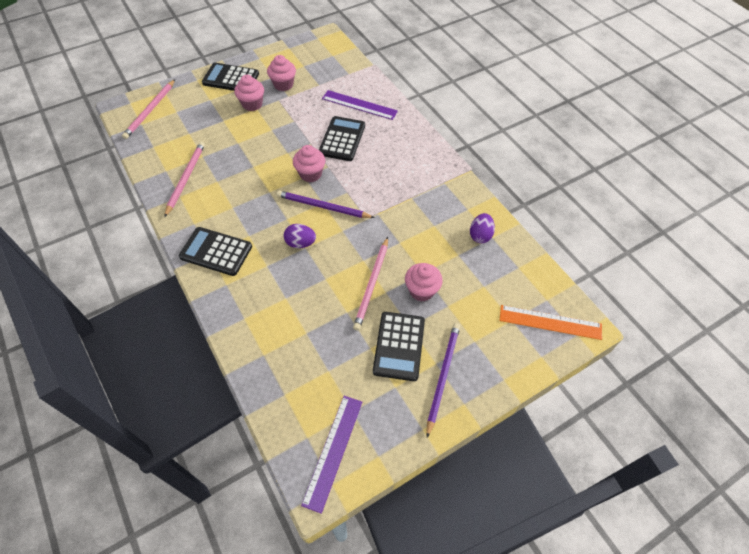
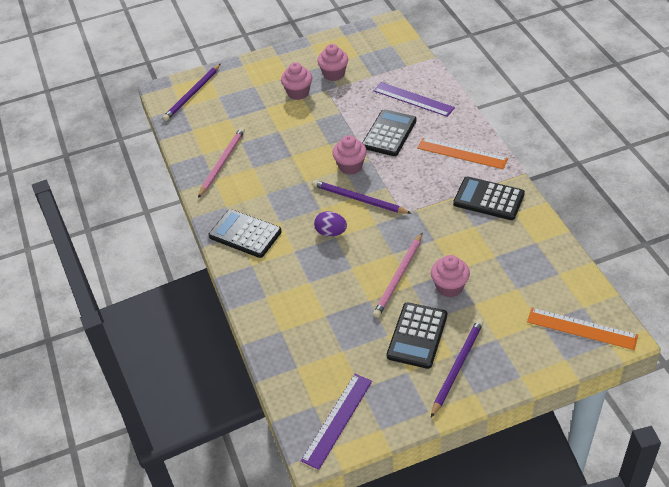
camera: 15 degrees right, 10 degrees down
(150, 111) = (192, 94): pink pencil -> purple pencil
(231, 79) = (278, 65): black calculator -> black calculator (488, 199)
(411, 154) = (462, 153): none -> orange ruler
(480, 235) = (522, 239): purple egg -> none

